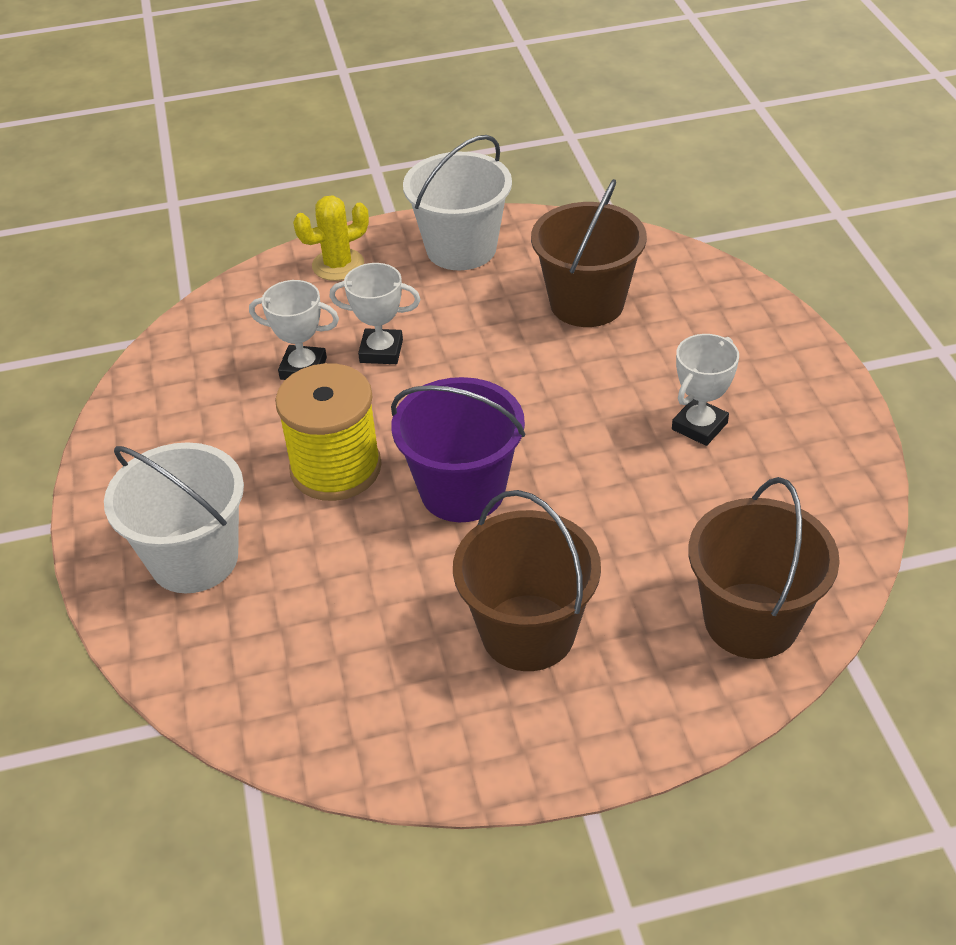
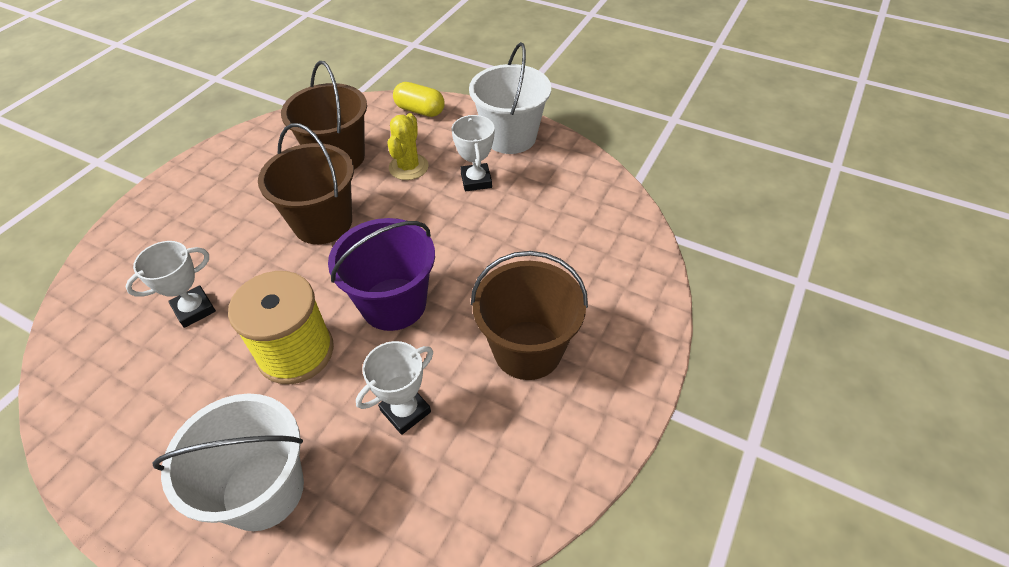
camera: 50 degrees left, 5 degrees up
(338, 265) = (141, 232): yellow cactus -> yellow cactus (408, 167)
(381, 351) = (239, 262): white trophy -> white trophy (405, 411)
(461, 248) = (220, 173): white bucket -> white bucket (510, 137)
(739, 304) = (420, 110): none -> yellow capsule
(751, 620) = (617, 254): brown bucket -> brown bucket (323, 223)

